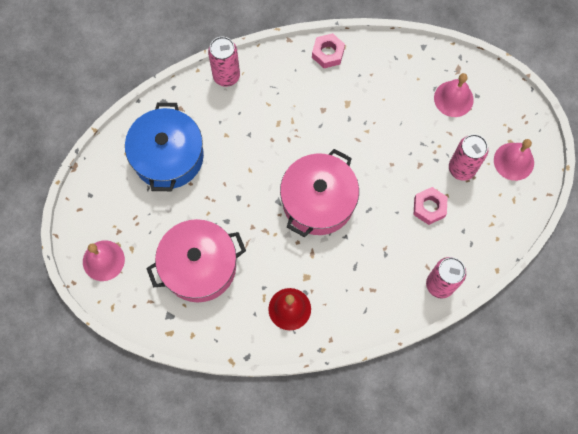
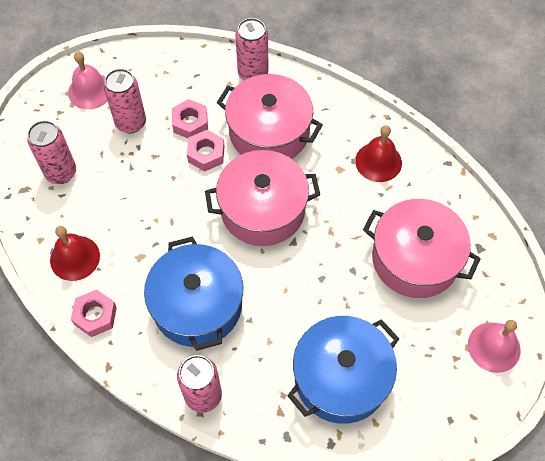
camera: 130 degrees left, 10 degrees down
(285, 112) = (197, 305): none -> blue pot
(377, 254) = (269, 132): none -> pink pot
(379, 67) = (75, 258): none -> red bell
(393, 198) = (206, 154): none -> pink nut
(453, 98) = (61, 173): pink bell -> pink can

